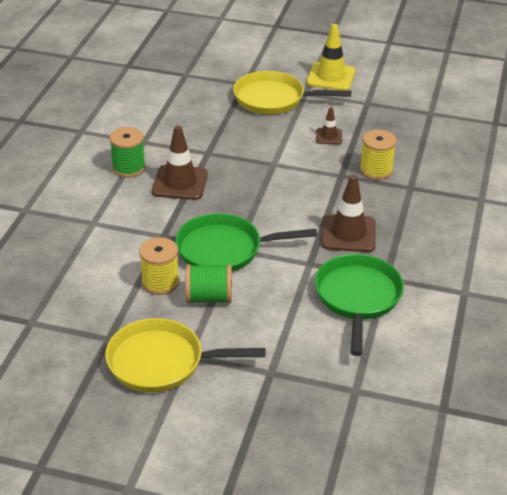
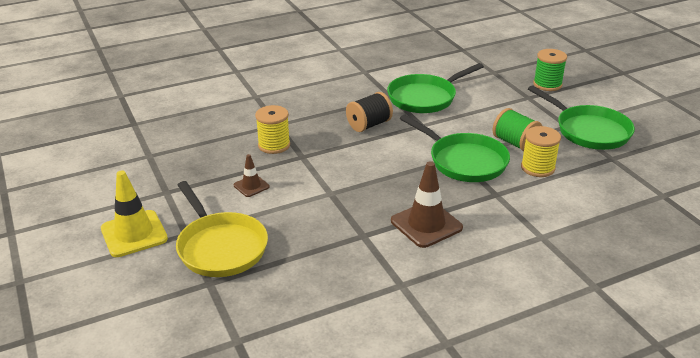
camera: 130 degrees left, 5 degrees down
(129, 168) = (451, 266): green spool -> green spool (547, 84)
(162, 362) = (588, 130): yellow pan -> green pan
(348, 233) = (369, 125): brown traffic cone -> black spool

